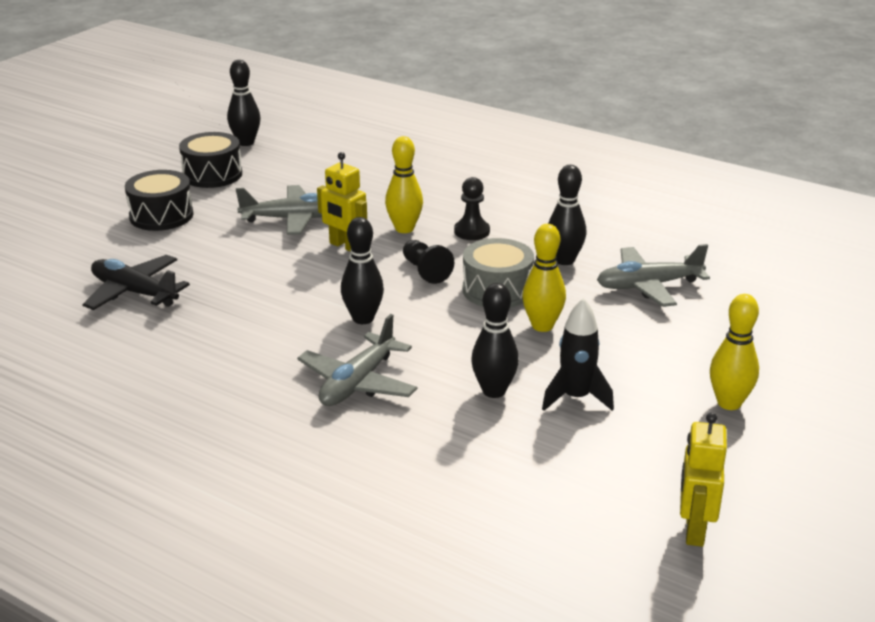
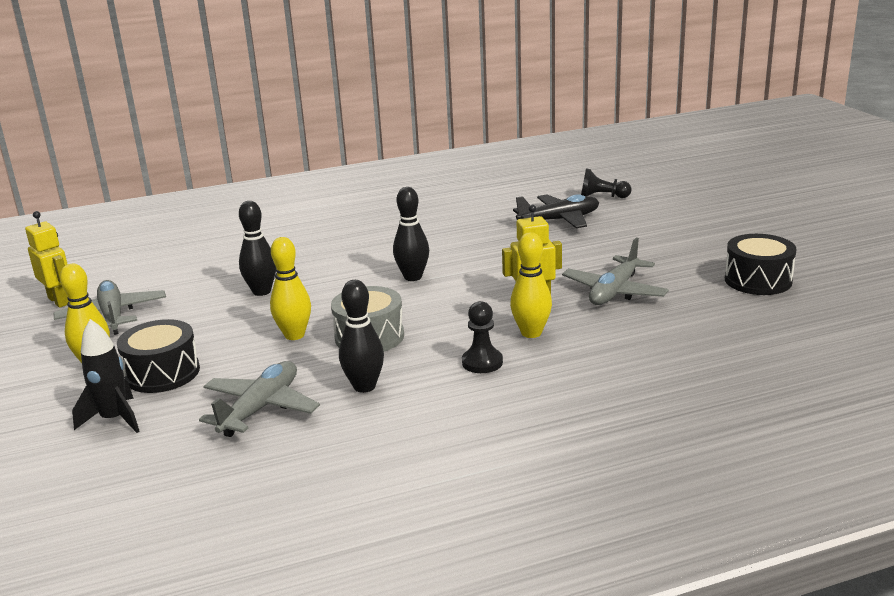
camera: 130 degrees right, 5 degrees down
(161, 216) = (683, 246): black drum -> black drum (162, 373)
(246, 142) = (838, 312): black bowling pin -> none
(358, 383) = (344, 256): grey plane -> grey plane (113, 316)
(425, 271) = (443, 318): black pawn -> black pawn (602, 197)
(575, 398) = (206, 314): black rocket -> black rocket (115, 419)

